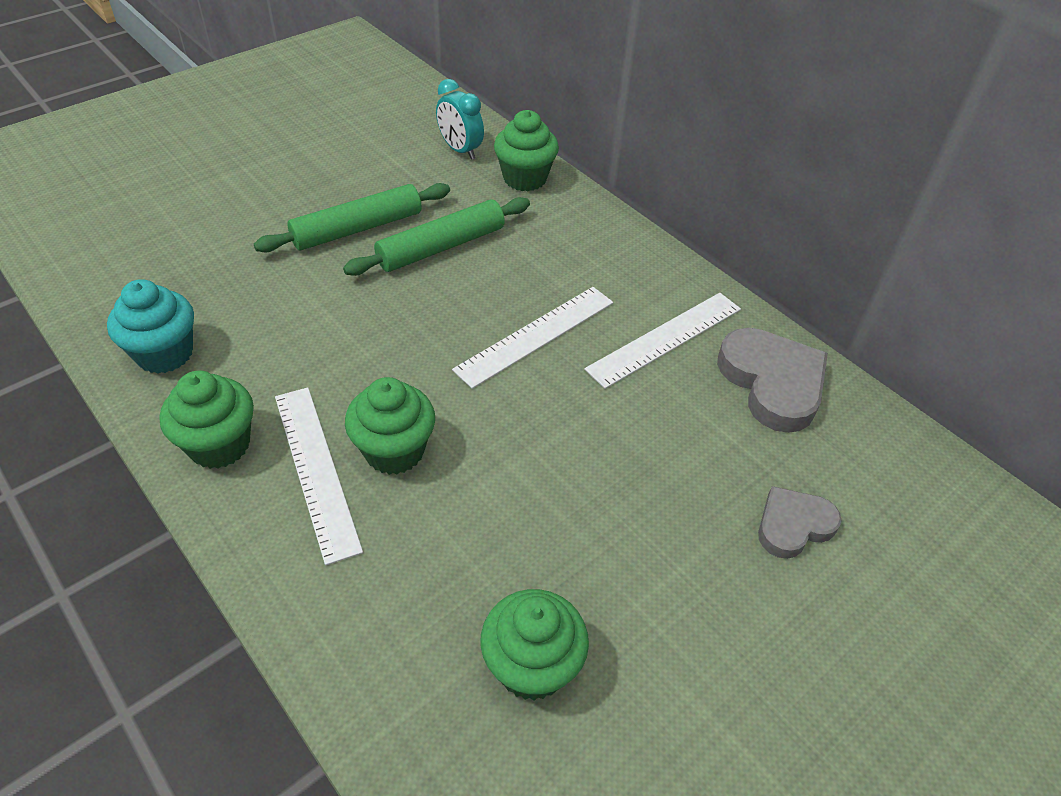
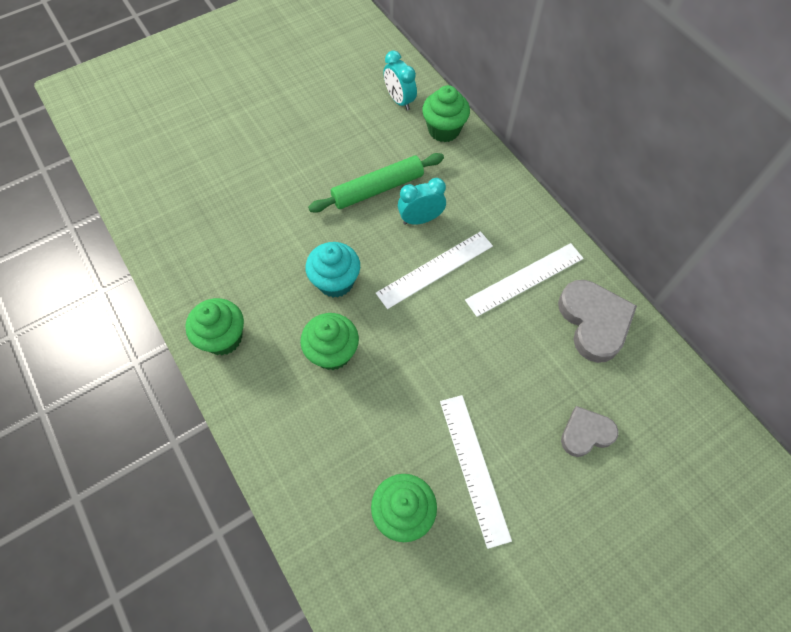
camera: 10 degrees right, 15 degrees up
(165, 354) = (190, 265): turquoise cupcake -> turquoise cupcake (335, 282)
(315, 470) = (282, 362): white ruler -> white ruler (473, 468)
(357, 228) = (321, 169): green rolling pin -> none
(507, 278) = (420, 219): none -> turquoise clock

